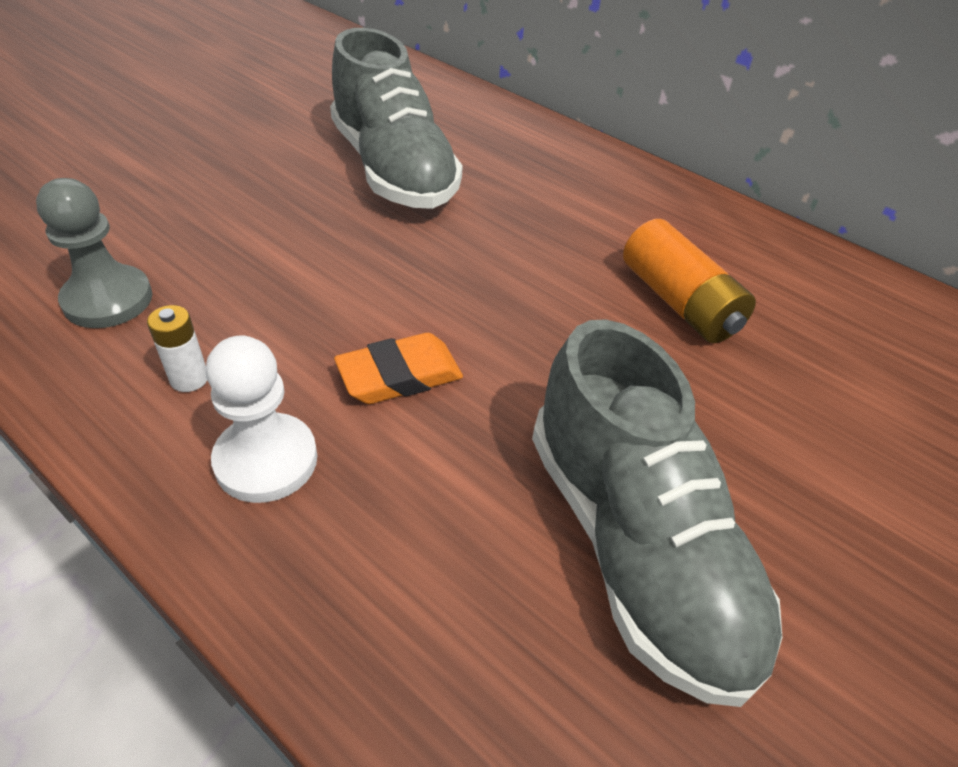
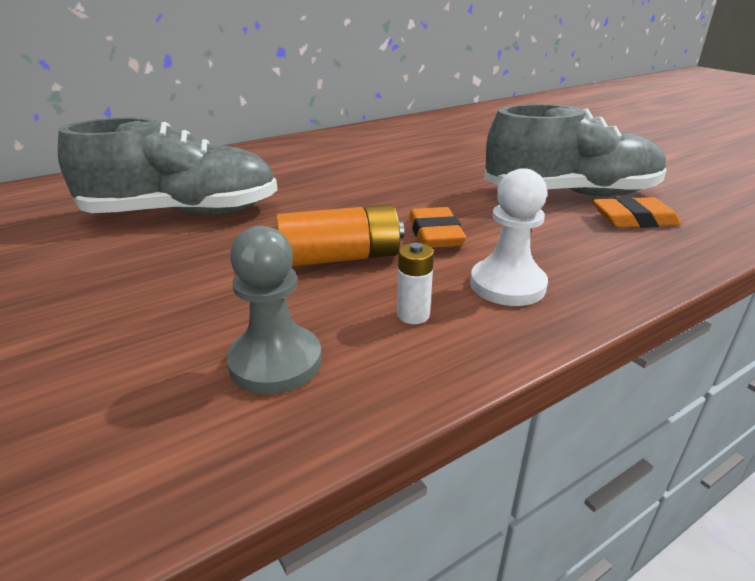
camera: 70 degrees left, 15 degrees down
(551, 650) = (634, 219): none -> orange eraser
(679, 302) = (399, 158): orange battery -> orange battery (340, 257)

